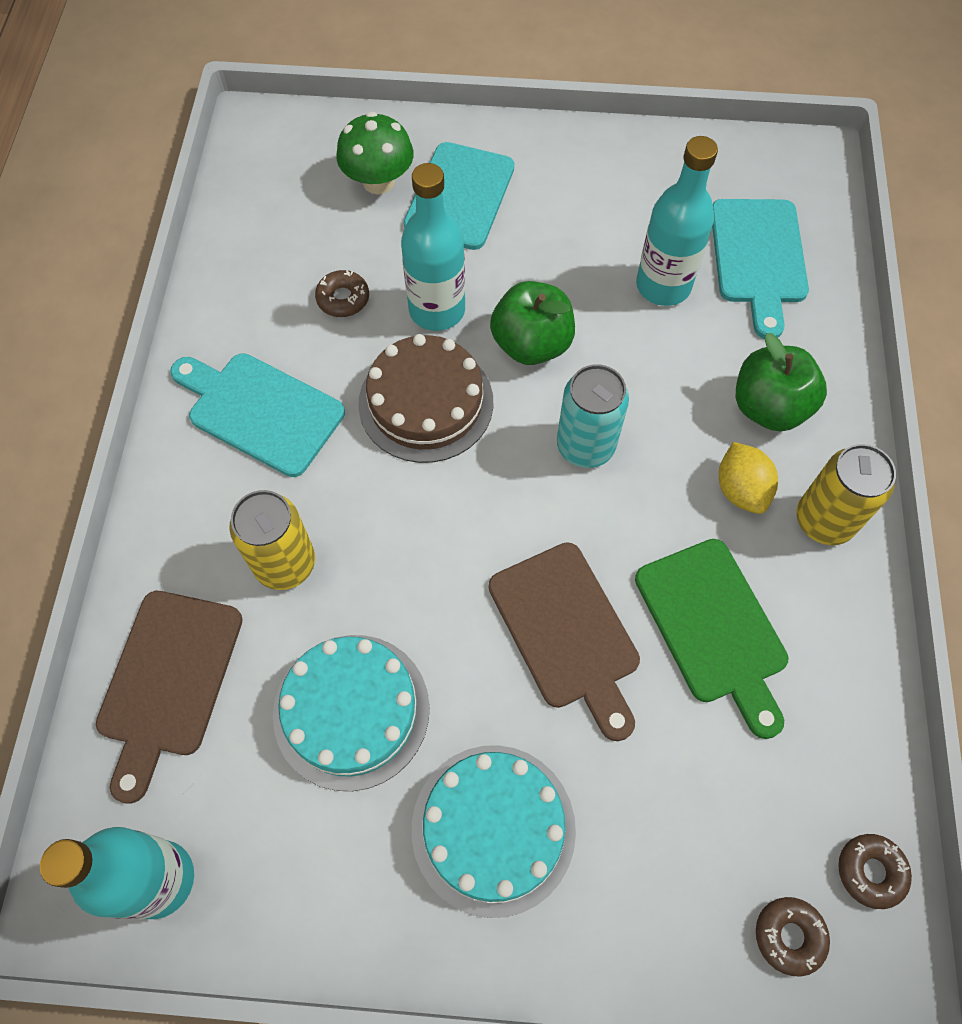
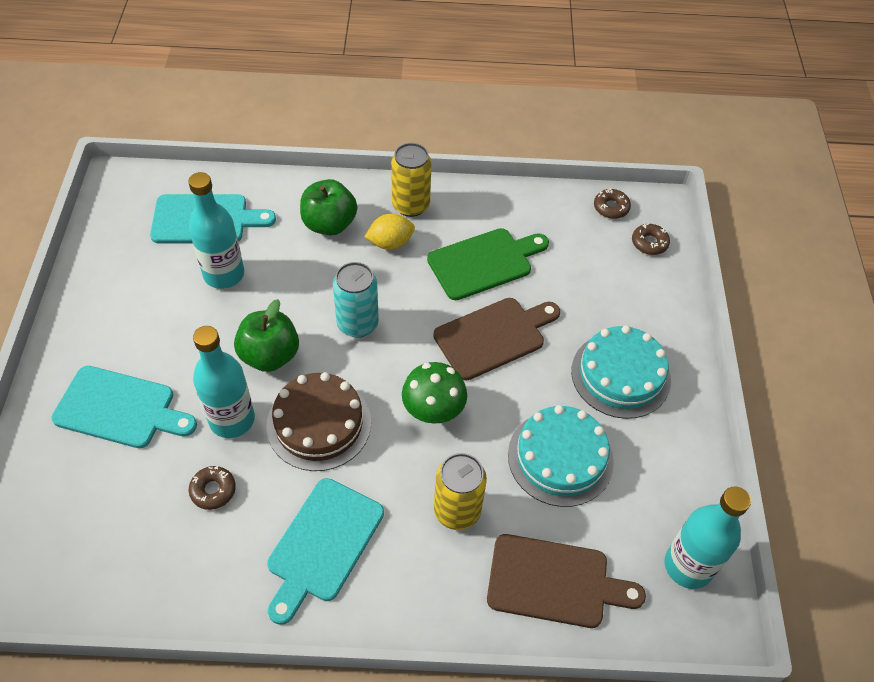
camera: 95 degrees left, 10 degrees down
(378, 181) = (84, 471): green mushroom -> green mushroom (433, 410)

